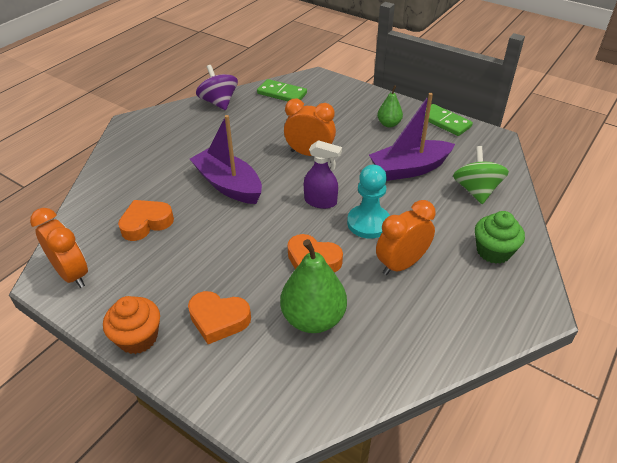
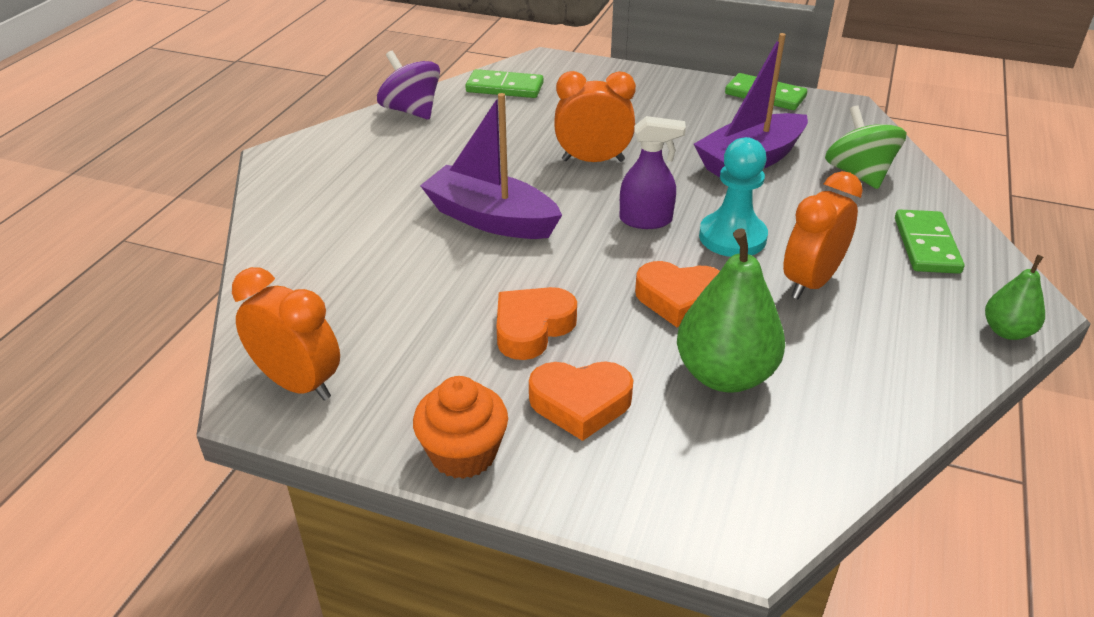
camera: 15 degrees left, 5 degrees down
(146, 223) = (385, 291): orange heart -> orange heart (532, 328)
(389, 124) = (687, 108): green pear -> green pear (1007, 331)
(493, 251) = (926, 245): green cupcake -> green domino

